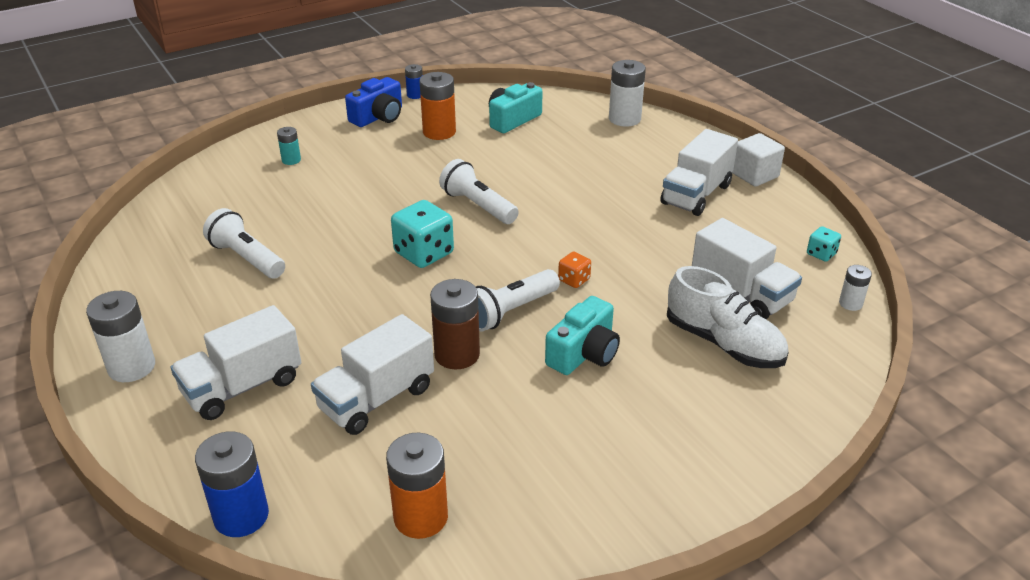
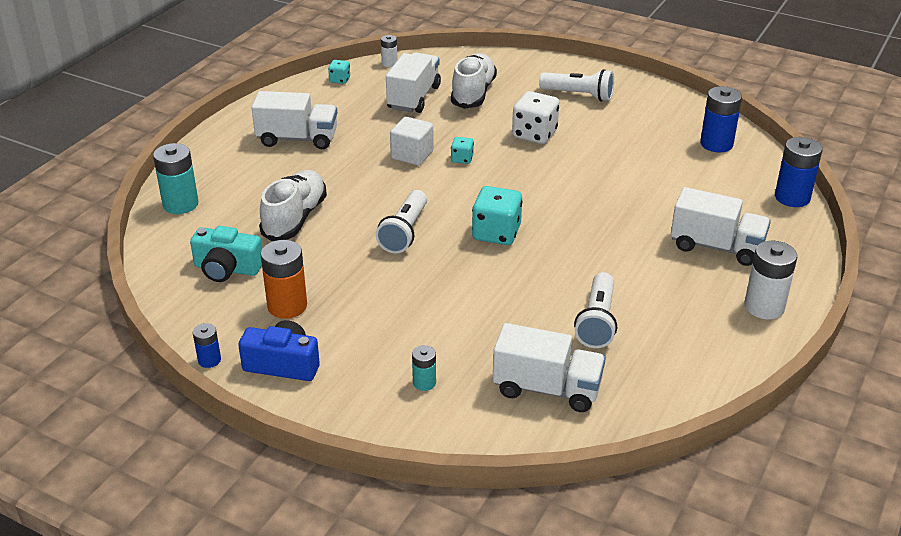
camera: 120 degrees left, 0 degrees up
(376, 399) = (660, 191): white truck -> white truck (547, 389)
(421, 517) = (716, 144): orange battery -> blue battery
(457, 354) = (588, 177): brown battery -> none
(510, 311) = (524, 172): white flashlight -> white flashlight (579, 95)
(554, 161) = (295, 218): none -> white shoe
(574, 280) = (462, 159): orange dice -> turquoise dice
(584, 353) = (534, 134): turquoise camera -> white dice
(624, 119) = (180, 204): white battery -> turquoise battery
(754, 175) = (245, 121): white cube -> white cube (412, 155)

